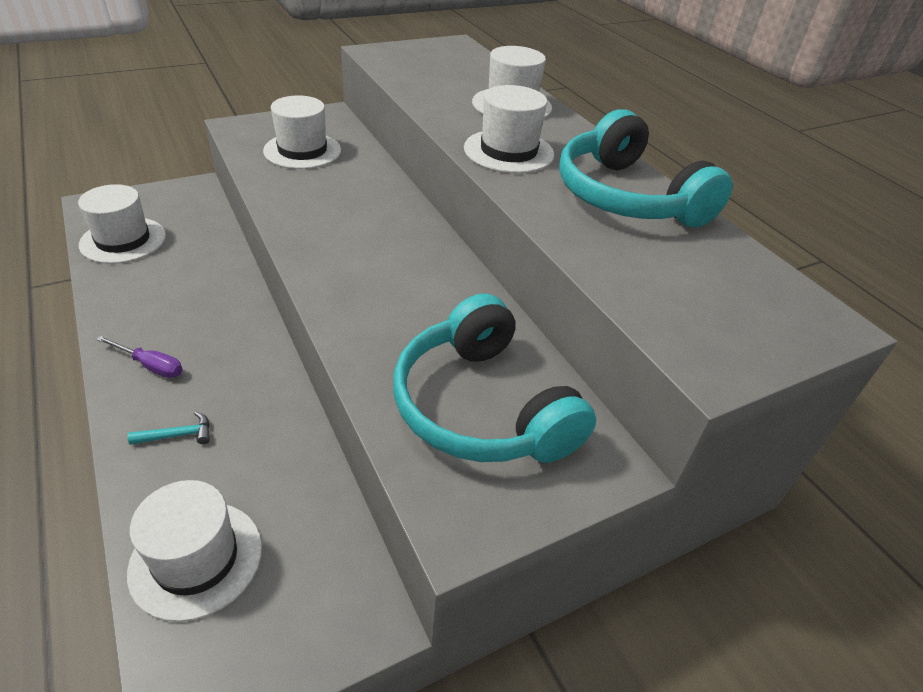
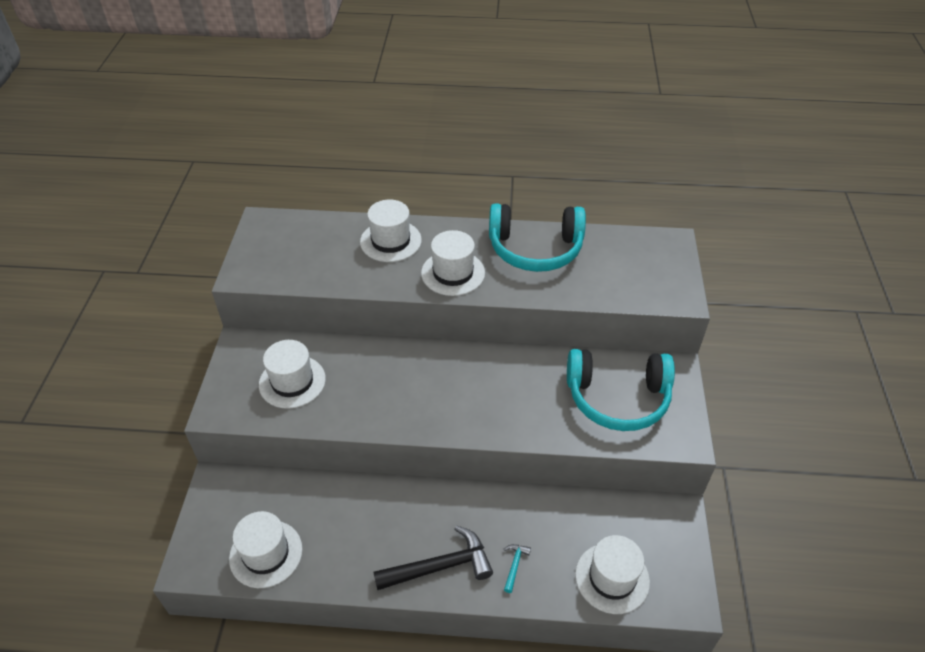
camera: 55 degrees left, 5 degrees up
(151, 366) = (439, 566): purple screwdriver -> black hammer

